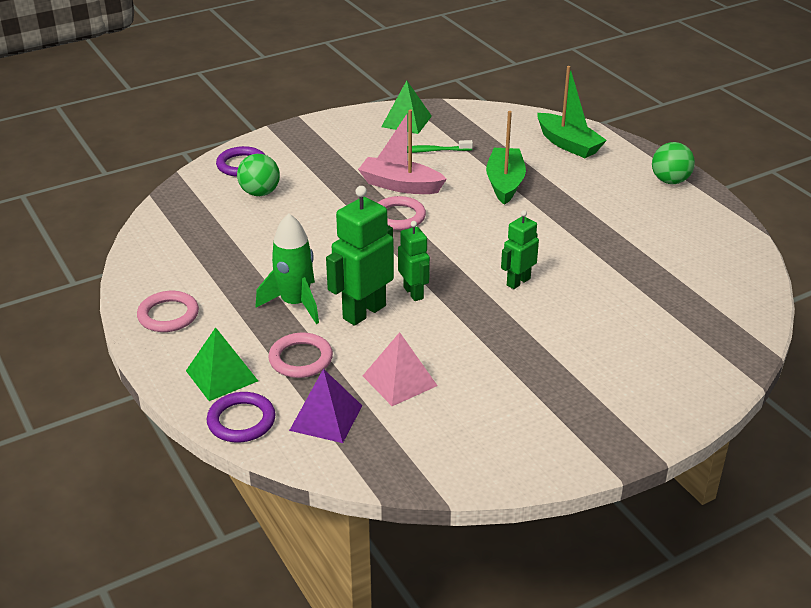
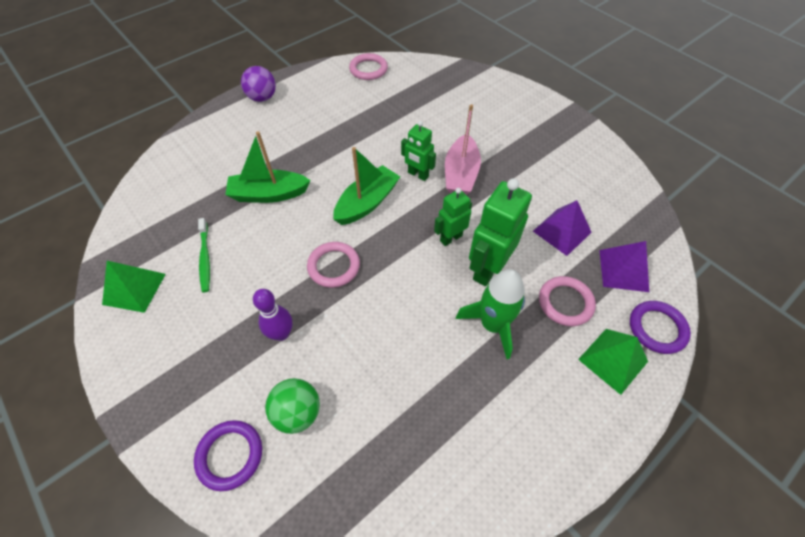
camera: 100 degrees left, 20 degrees up
(168, 315) = (549, 442): pink ring -> pink ring (368, 69)
(335, 187) = (281, 333): none -> purple bowling pin
(364, 312) = (487, 269): green robot -> green robot turned 90 degrees clockwise
(399, 380) = (562, 231): pink pyramid -> purple pyramid
(400, 185) = (275, 274): pink boat -> pink boat (460, 174)
(568, 144) = (199, 156): green boat -> green boat (367, 203)
(670, 181) = (262, 98): green ball -> purple ball

